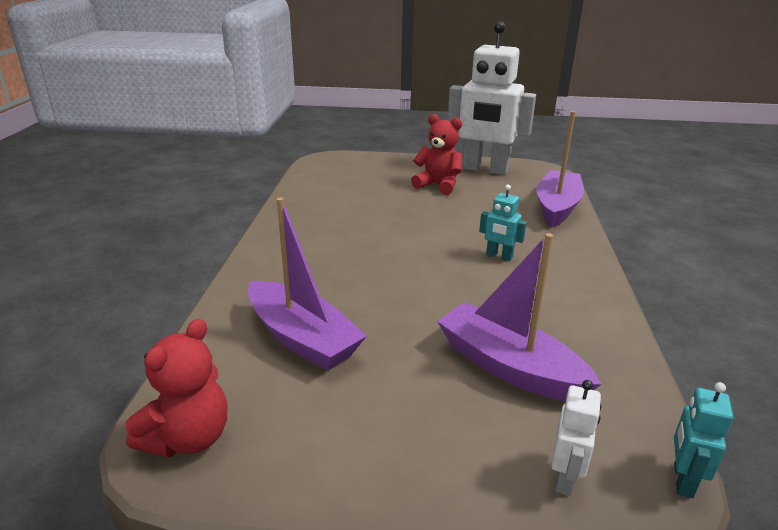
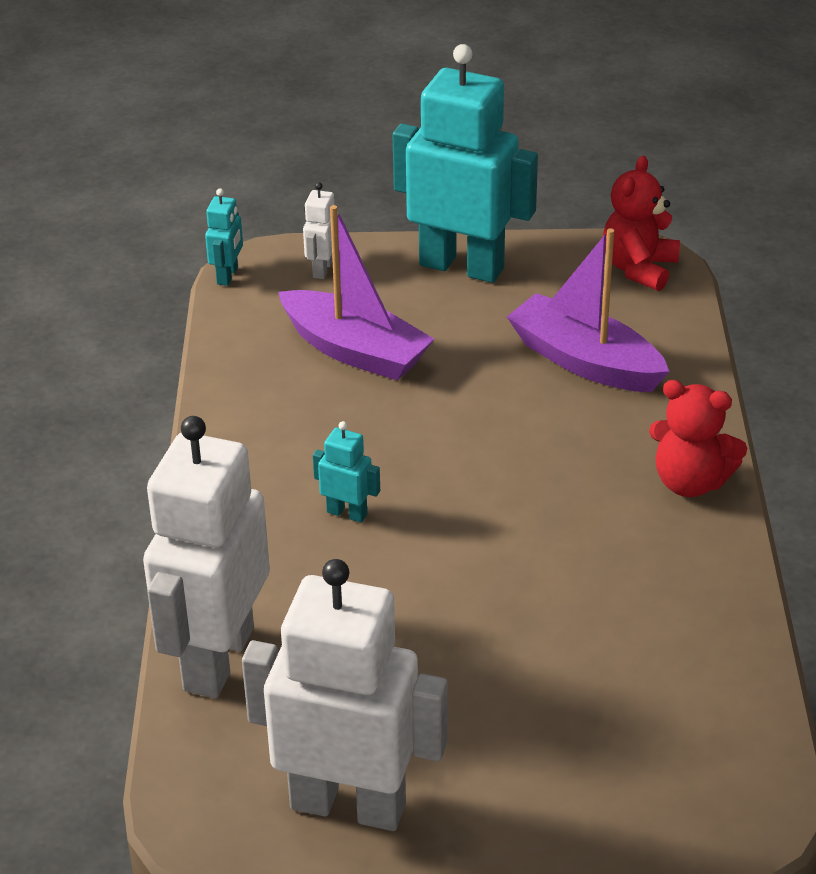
camera: 175 degrees right, 10 degrees up
(392, 464) = (462, 266): none -> turquoise robot
(438, 185) = (455, 716): red teddy bear -> red teddy bear (690, 482)
(557, 207) = (217, 658): purple boat -> white robot

